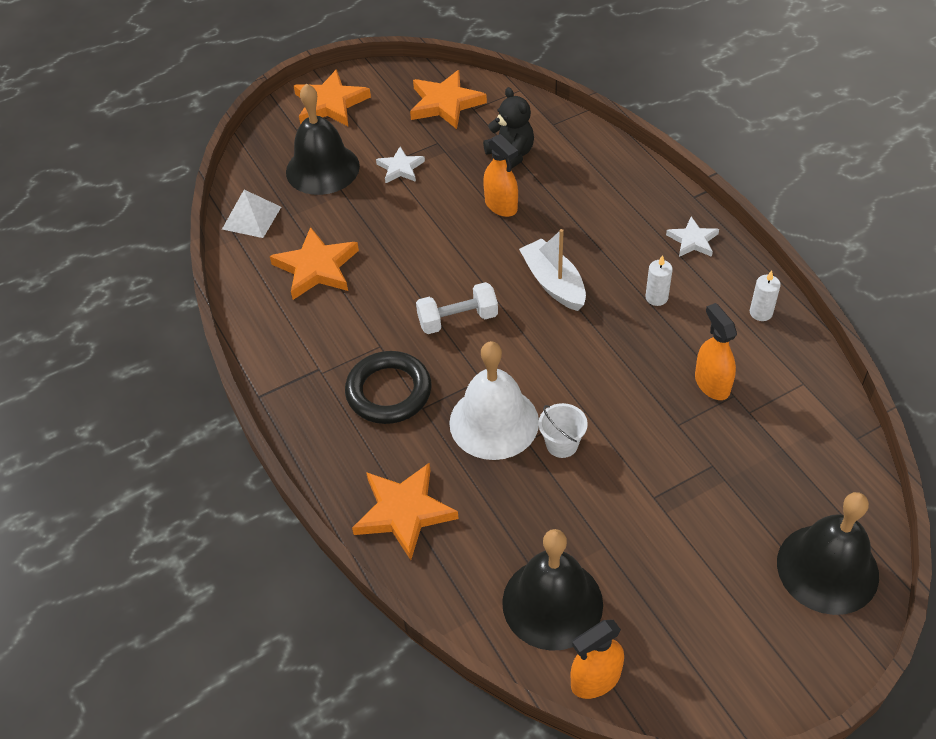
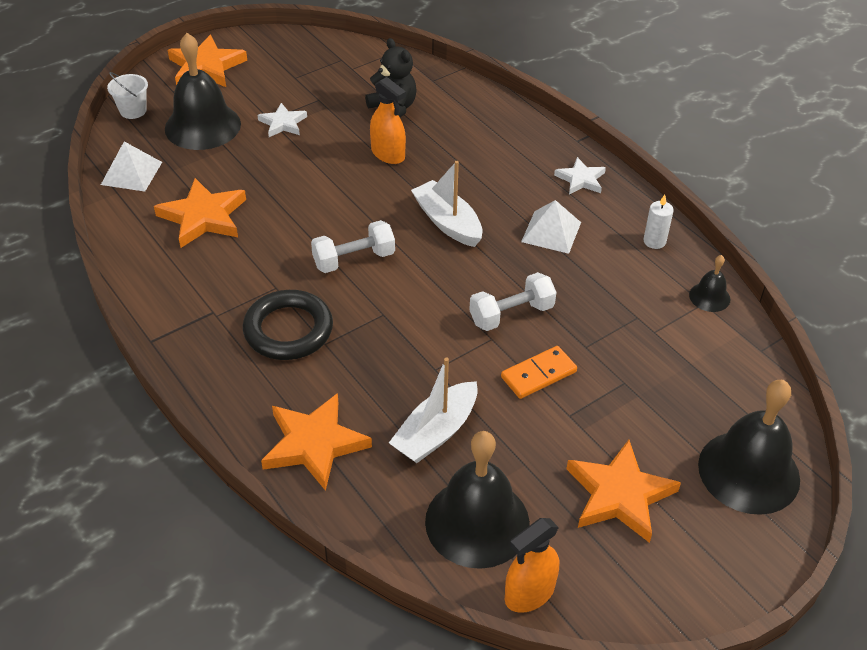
camera: 10 degrees left, 5 degrees down
(445, 103) = (323, 64): orange star -> orange star (619, 495)
(494, 422) = (400, 353): white bell -> none
(521, 507) = (436, 432): none -> white boat
(562, 444) = (471, 371): white bucket -> white bucket (133, 111)
(607, 386) = (511, 314): none -> white dumbbell
(628, 452) = (538, 375): none -> orange domino
(656, 297) = (551, 232): white candle -> white pyramid
(712, 384) = (614, 307): orange spray bottle -> none
(810, 377) = (709, 297): none -> black bell

